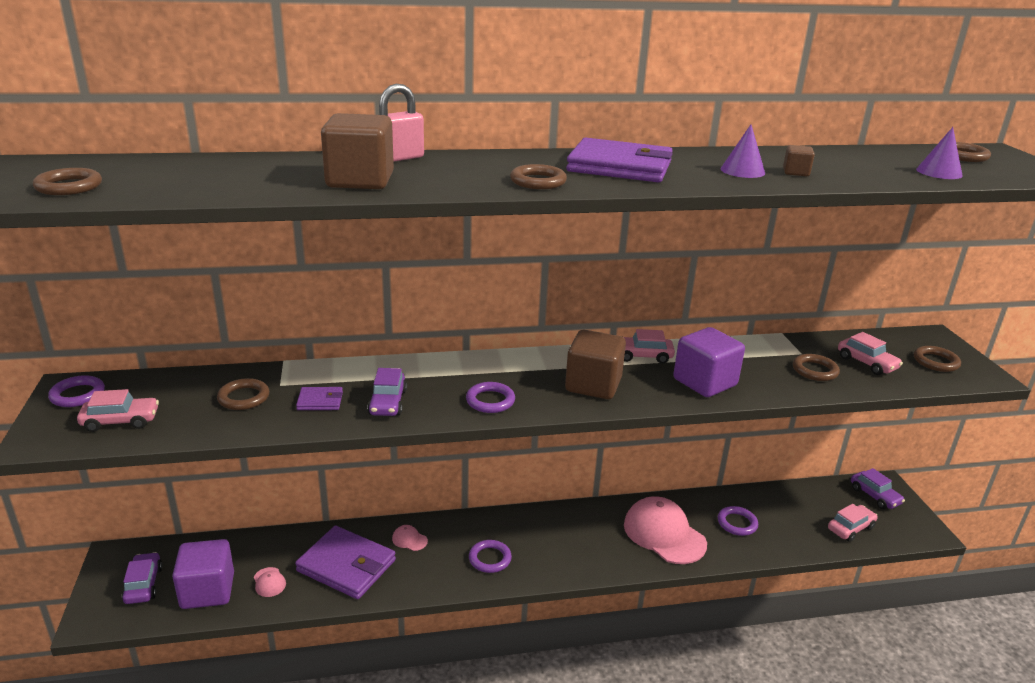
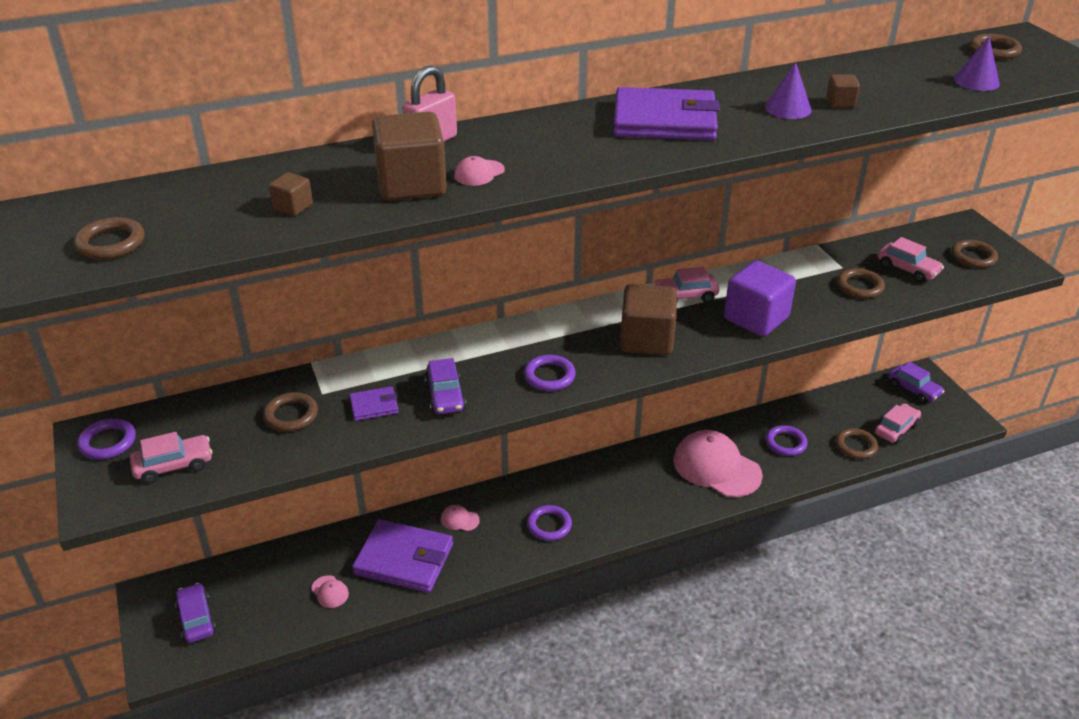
camera: 10 degrees left, 10 degrees up
(207, 591) = (268, 613): purple cube -> none
(244, 182) = (293, 207): none -> brown cube
(426, 180) = (479, 173): none -> pink cap
(538, 181) = (593, 157): brown ring -> brown ring (856, 446)

